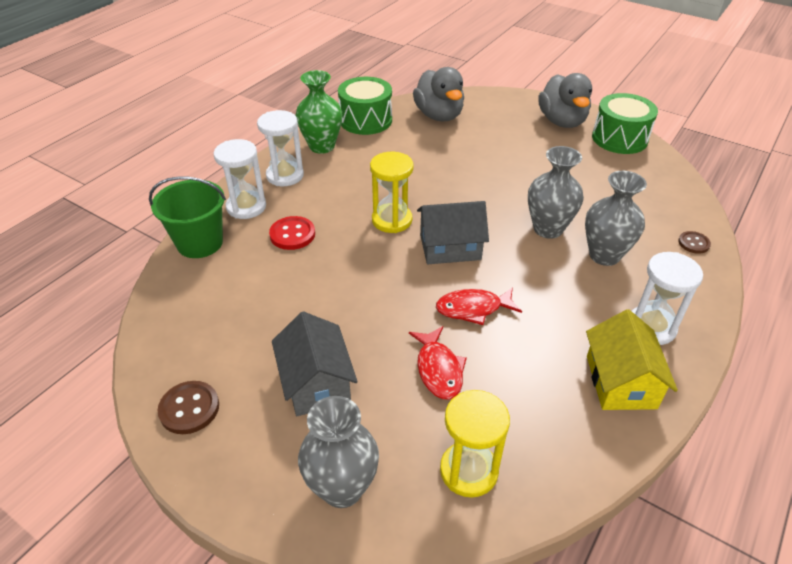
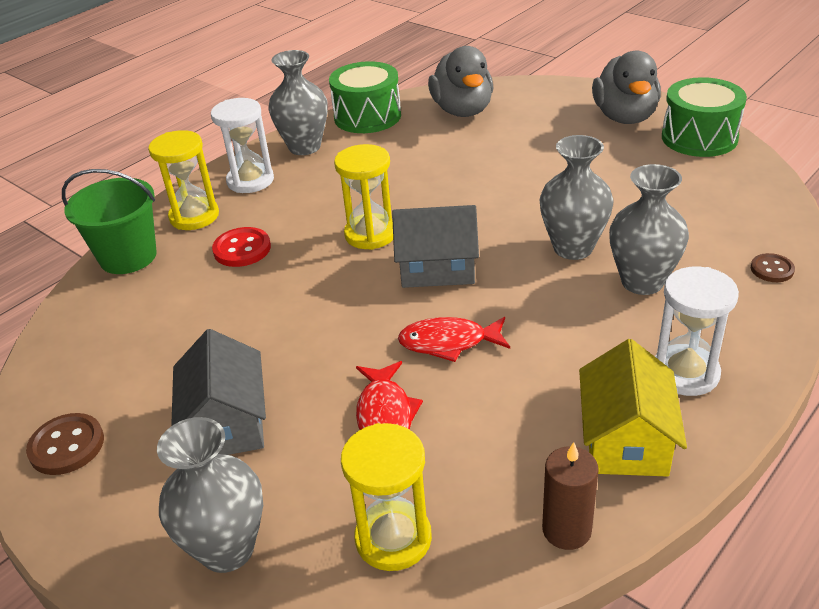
camera: 10 degrees right, 5 degrees down
(246, 207) = (194, 216): white hourglass -> yellow hourglass
(322, 146) = (304, 147): green vase -> grey vase
(594, 455) = (566, 530): none -> brown candle

